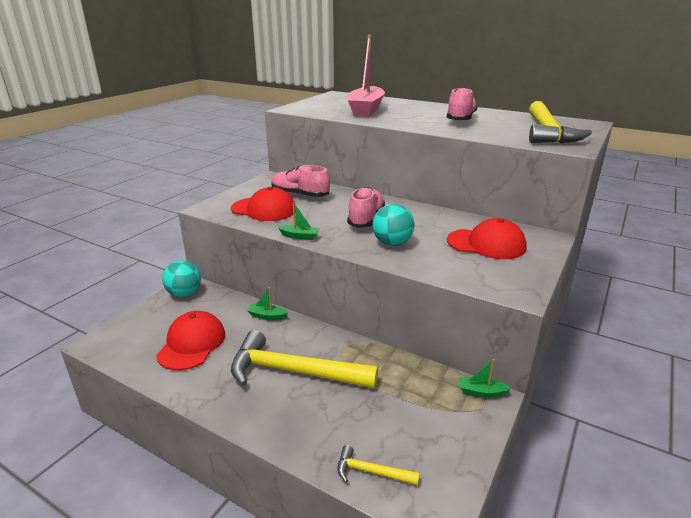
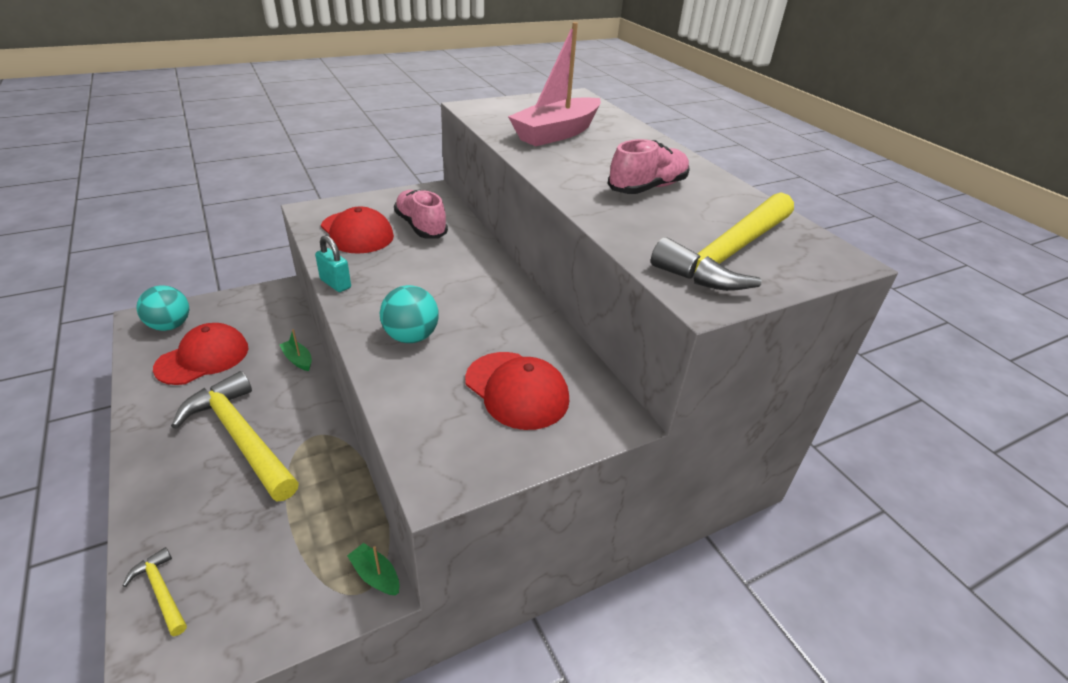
camera: 30 degrees right, 10 degrees up
(184, 294) = (263, 298): turquoise ball -> turquoise ball (170, 326)
(299, 236) = (335, 284): green boat -> turquoise padlock
(366, 219) = (437, 289): pink shoe -> none

